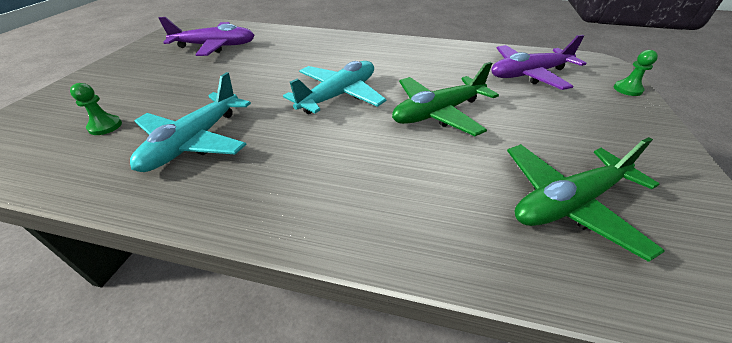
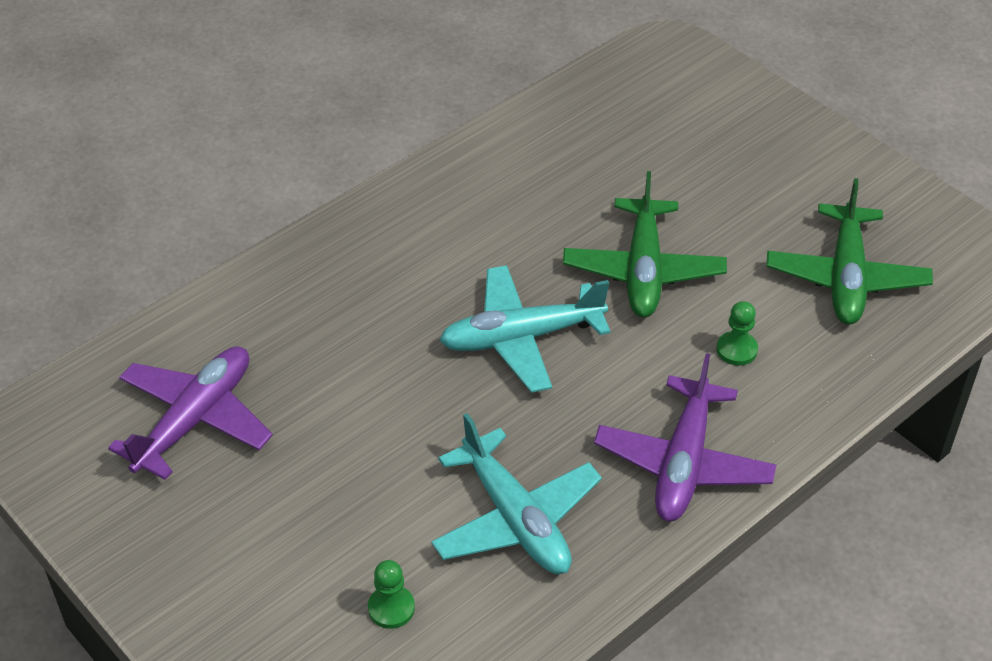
camera: 55 degrees left, 5 degrees up
(339, 95) = (521, 338): turquoise plane -> turquoise plane turned 90 degrees counterclockwise
(529, 74) = (634, 131): purple plane -> purple plane (683, 463)
(627, 89) = (737, 82): green pawn -> green pawn (736, 350)

